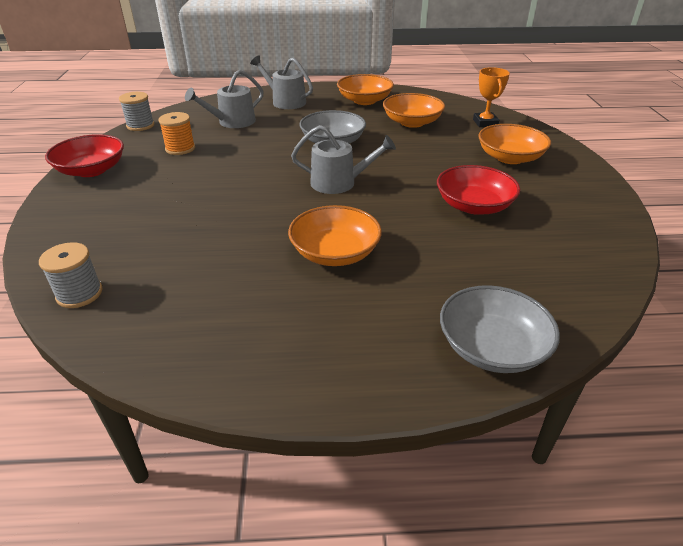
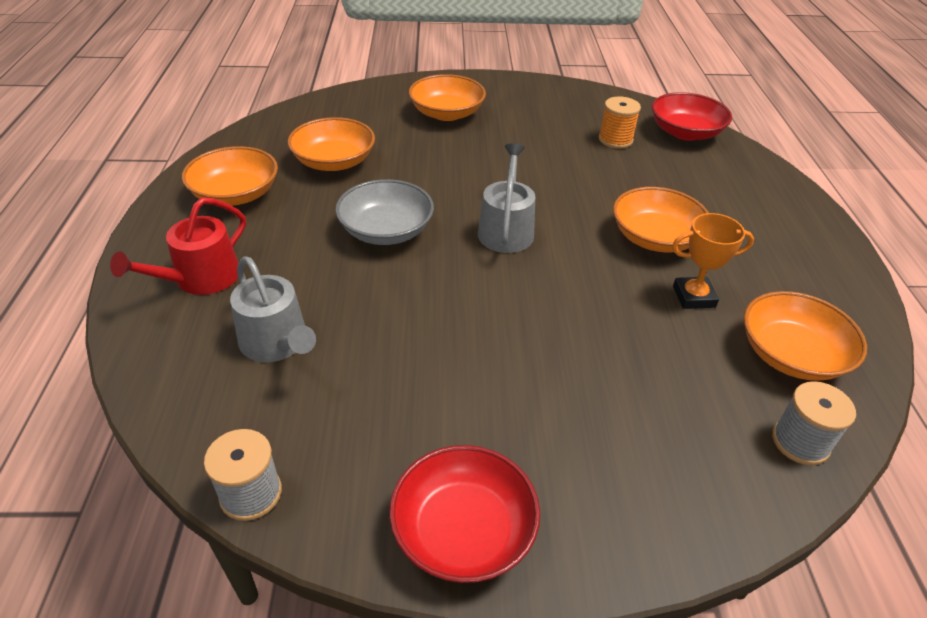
camera: 90 degrees left, 5 degrees up
(167, 309) = (791, 354): none -> orange bowl
(180, 148) = (382, 404): orange spool -> orange spool (615, 140)
(285, 101) = (200, 278): grey watering can -> red watering can
(474, 205) = (550, 148): red bowl -> red bowl (685, 132)
(485, 123) = (350, 113): orange trophy -> orange trophy (693, 297)
(492, 347) = (752, 170): grey bowl -> none

